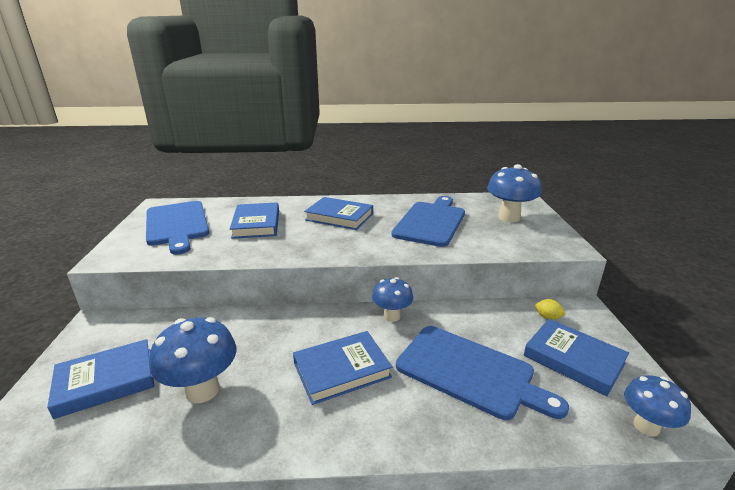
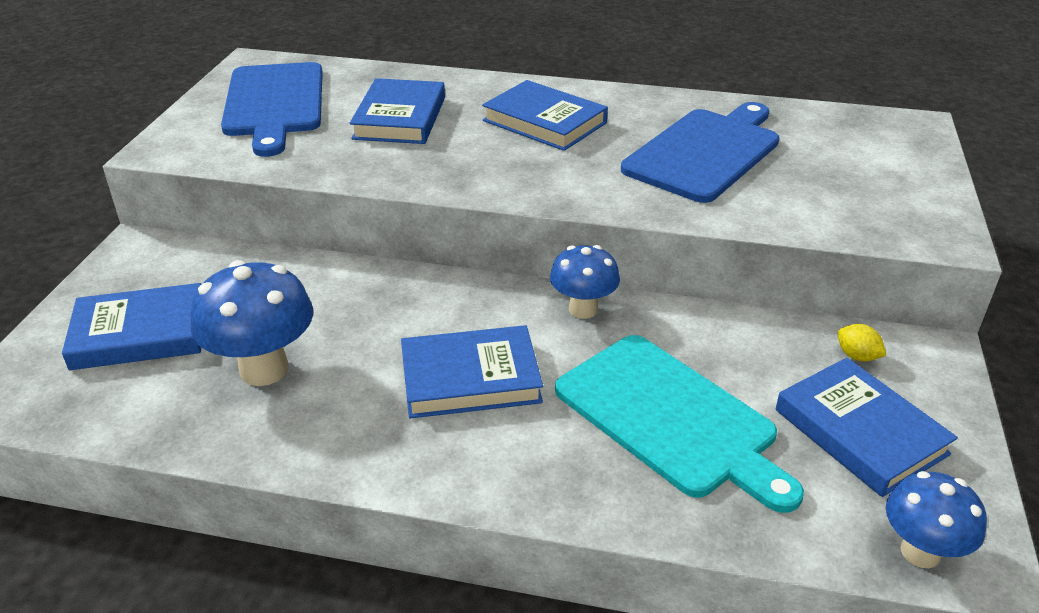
camera: 15 degrees right, 10 degrees up
(469, 372) = (670, 418): blue cutting board -> turquoise cutting board
(509, 217) = (861, 162): blue mushroom -> none

